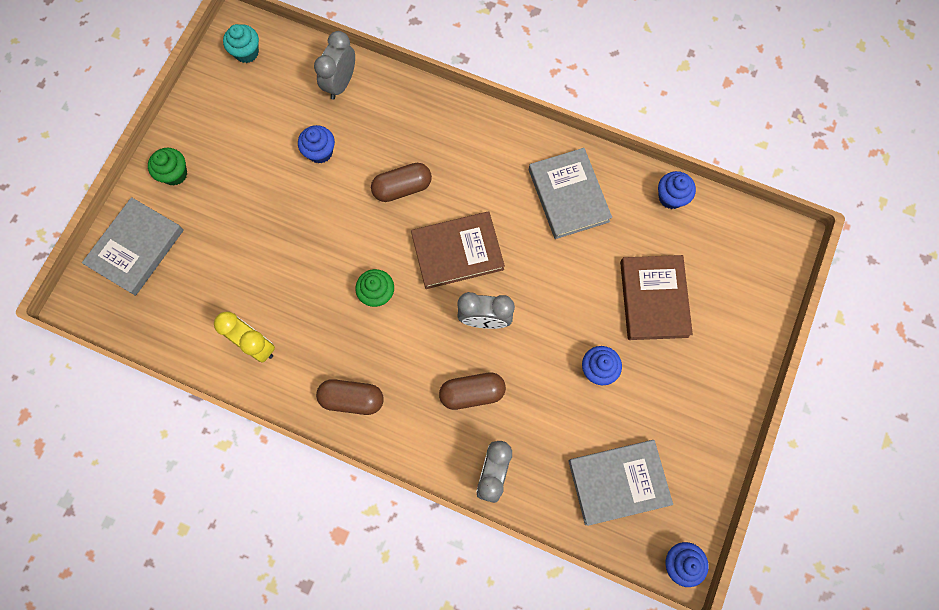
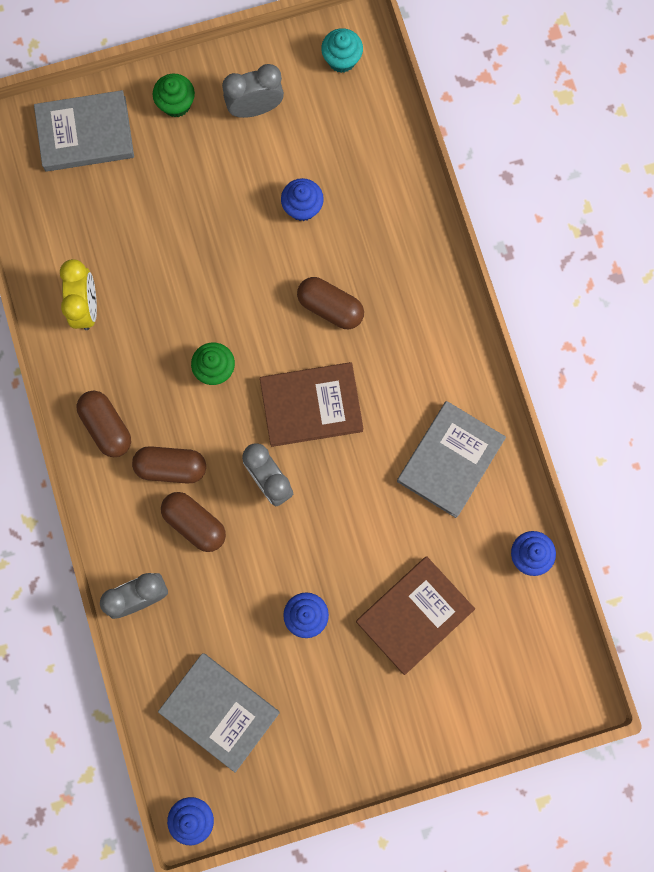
camera: 50 degrees right, 5 degrees up
(341, 83) = (384, 167): grey clock -> grey clock (255, 108)
(419, 377) = (171, 467): none -> brown capsule
(457, 252) = (311, 406): brown book -> brown book turned 45 degrees counterclockwise

